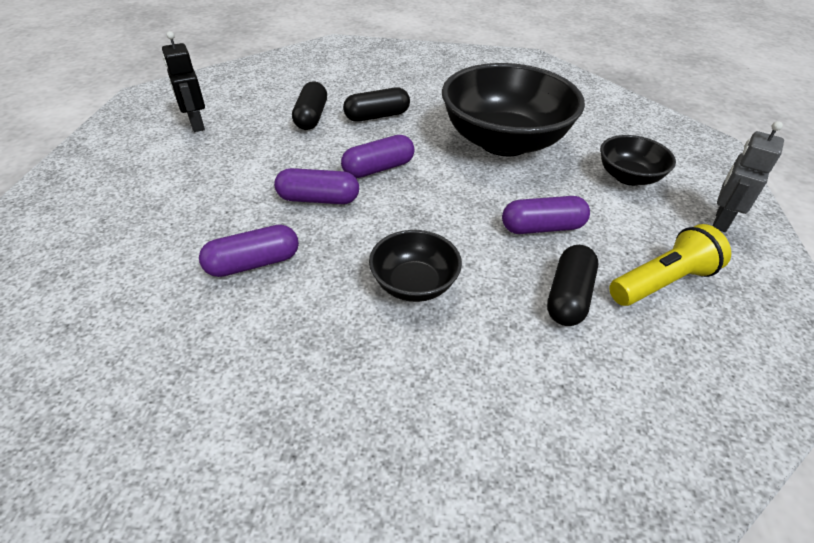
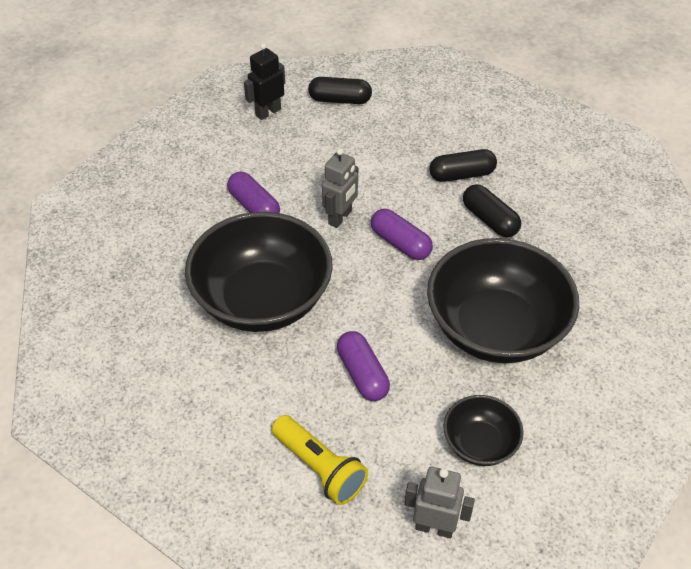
camera: 75 degrees right, 5 degrees up
(196, 124) = (409, 110): black robot -> black robot (268, 112)
(318, 199) = (340, 217): purple capsule -> grey robot
(414, 284) = (262, 300): black bowl -> black bowl, size x2.04
(568, 296) = (280, 399): black capsule -> black capsule (340, 100)

